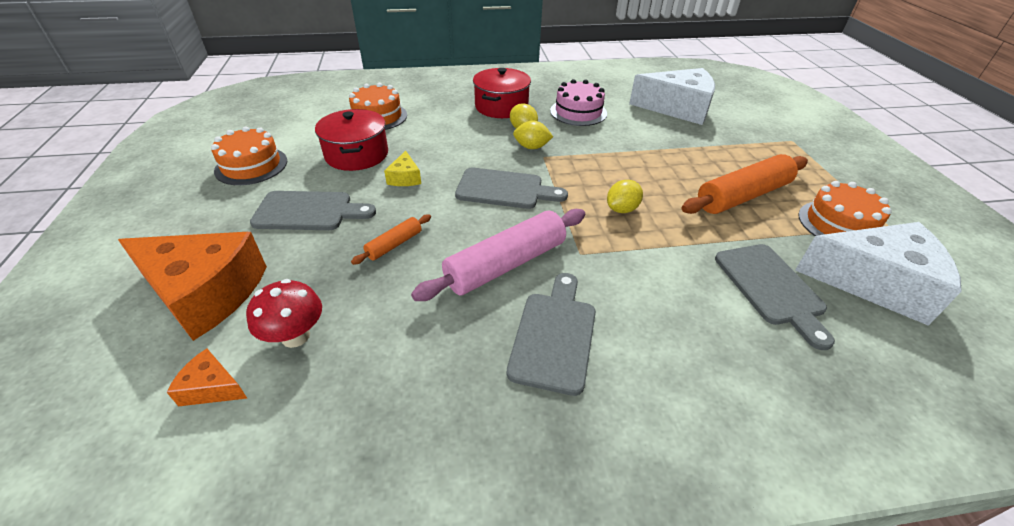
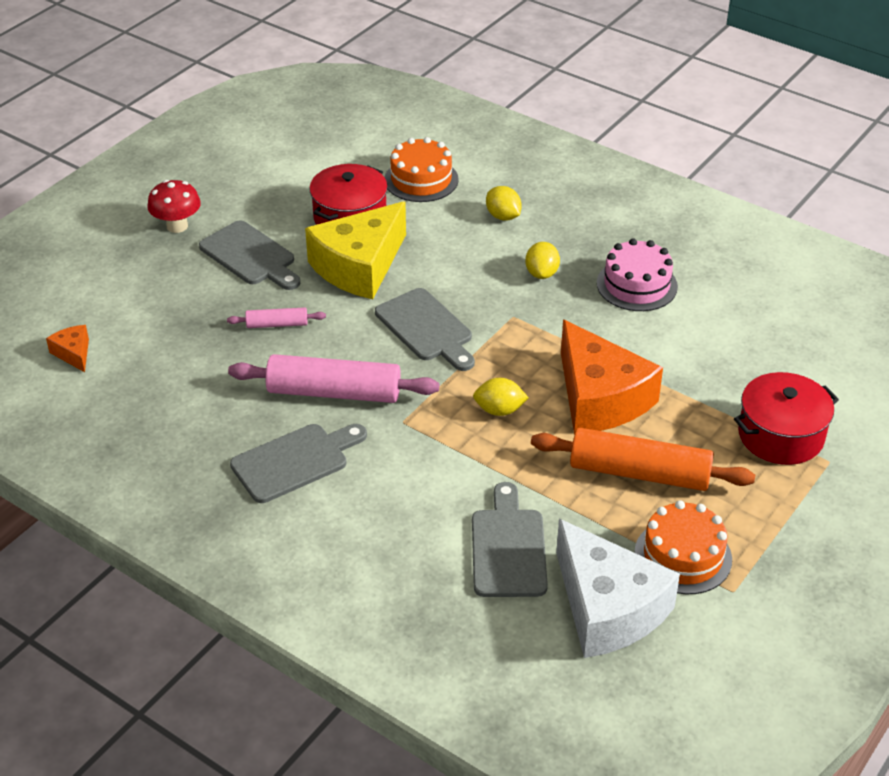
camera: 45 degrees right, 0 degrees up
(205, 293) = (123, 285): orange cheese -> orange cheese (600, 398)
(251, 166) = (255, 182): orange cake -> none
(295, 336) = (144, 351): red mushroom -> red mushroom (177, 226)
(394, 244) = (277, 324): orange rolling pin -> pink rolling pin
(405, 178) = (359, 266): yellow cheese -> yellow cheese, size x2.31
(501, 106) = (562, 232): red pot -> red pot (780, 435)
(531, 147) = (518, 299): yellow lemon -> yellow lemon (503, 216)
(677, 108) = (768, 345): white cheese -> none
(771, 288) = (508, 548): grey cutting board -> grey cutting board turned 150 degrees clockwise

